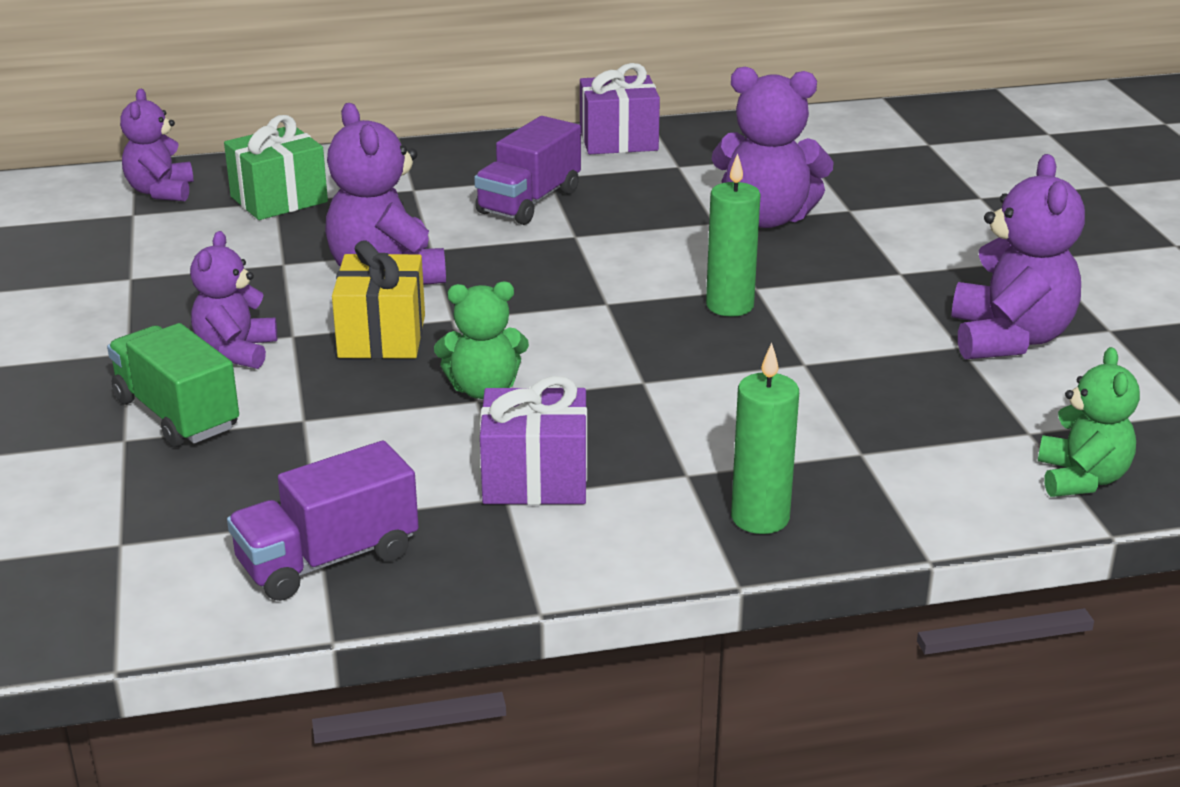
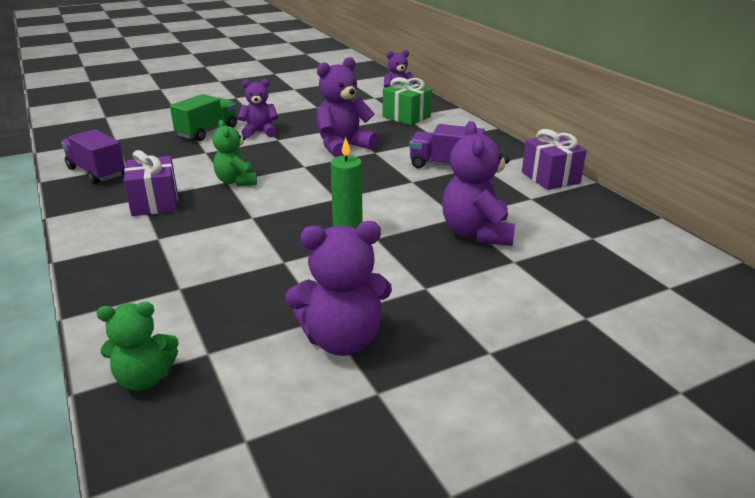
camera: 75 degrees right, 0 degrees up
(382, 336) = (281, 155): yellow gift -> none
(760, 518) = (113, 262): green candle -> none

